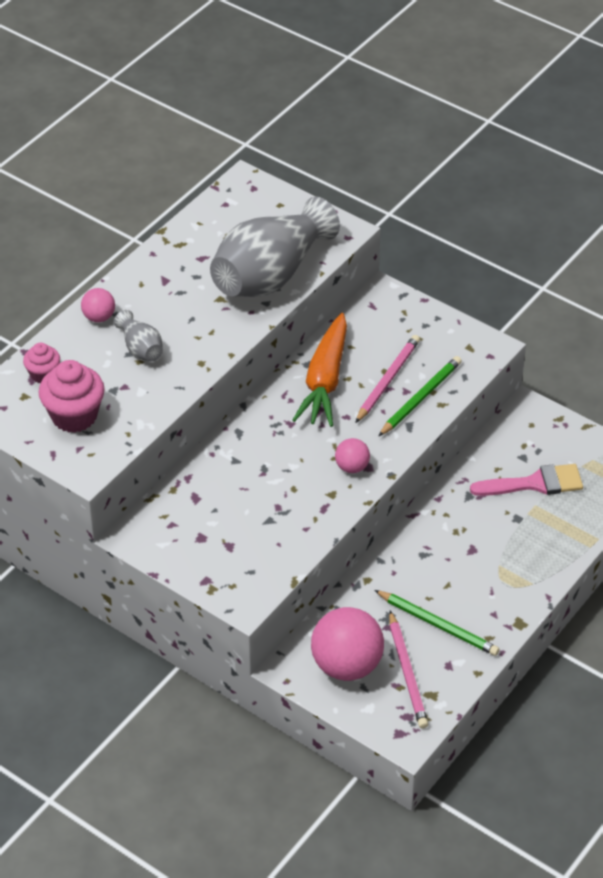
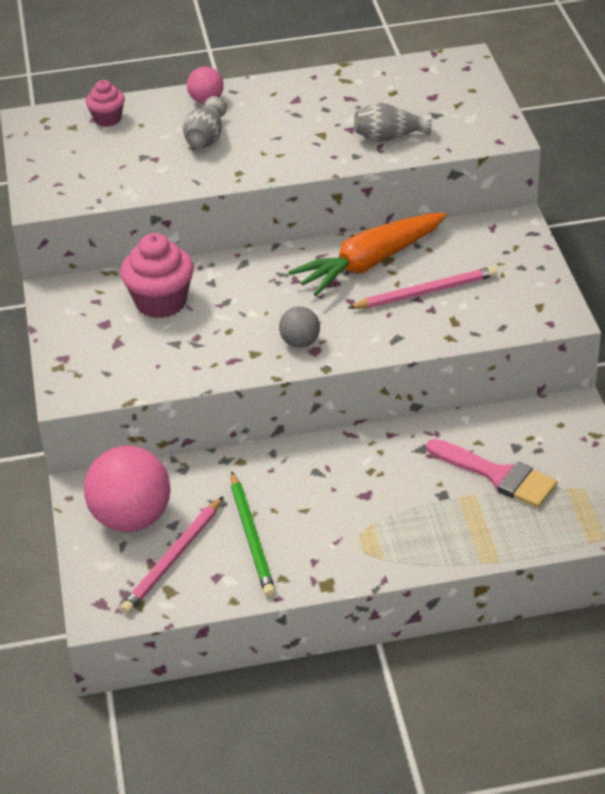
camera: 45 degrees right, 5 degrees down
(74, 416) = (87, 159): pink cupcake -> pink cupcake (161, 302)
(270, 275) = (389, 137): grey vase -> grey vase, size x0.45
(352, 467) = (300, 342): pink ball -> grey ball
(420, 398) = (437, 322): green pencil -> none

